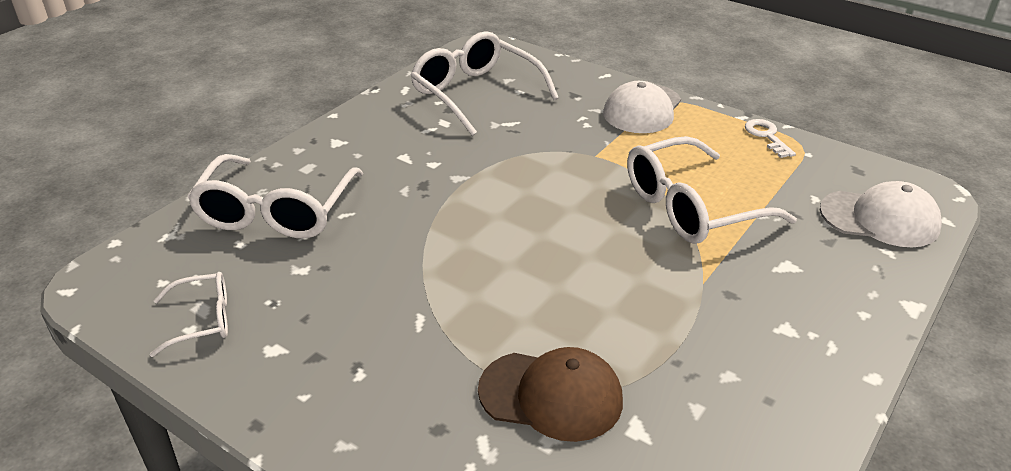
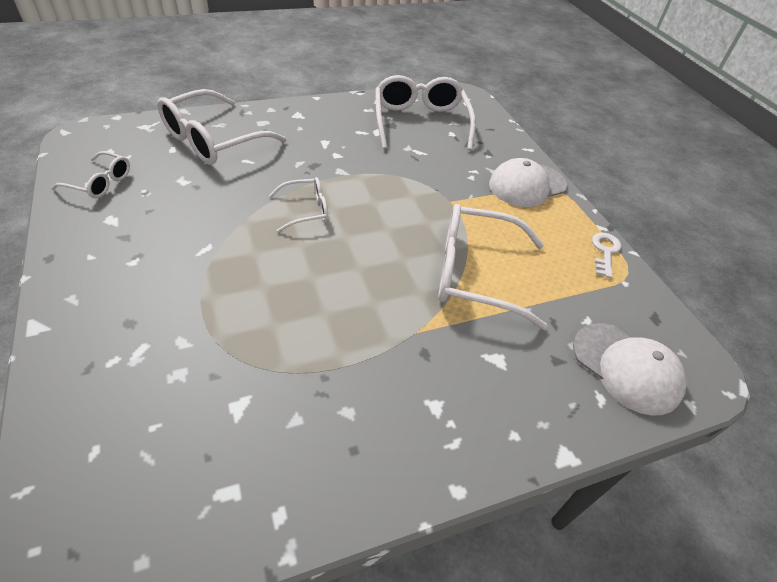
camera: 30 degrees right, 10 degrees up
(473, 231) = (306, 210): none -> white glasses
(551, 395) = (216, 346): brown cap -> none

